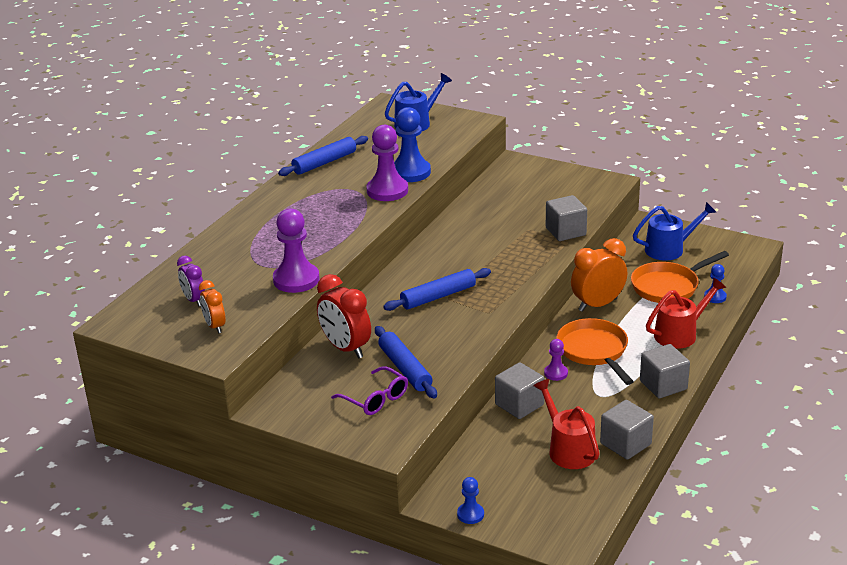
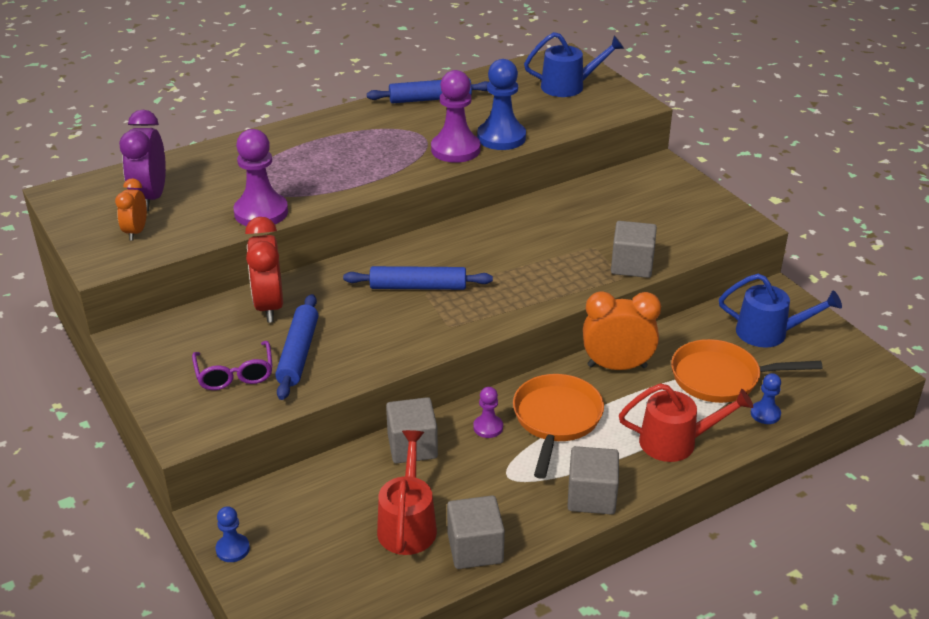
camera: 30 degrees right, 5 degrees up
(194, 300) = (151, 198): purple clock -> purple clock, size x1.68

